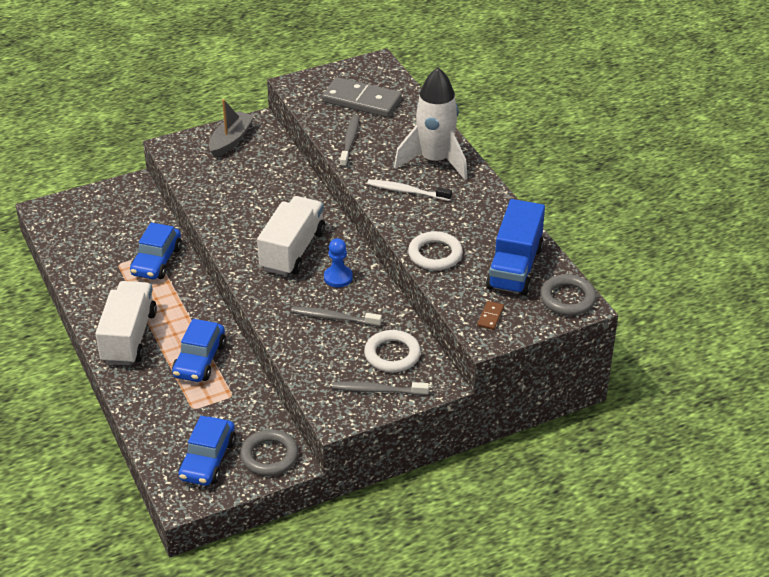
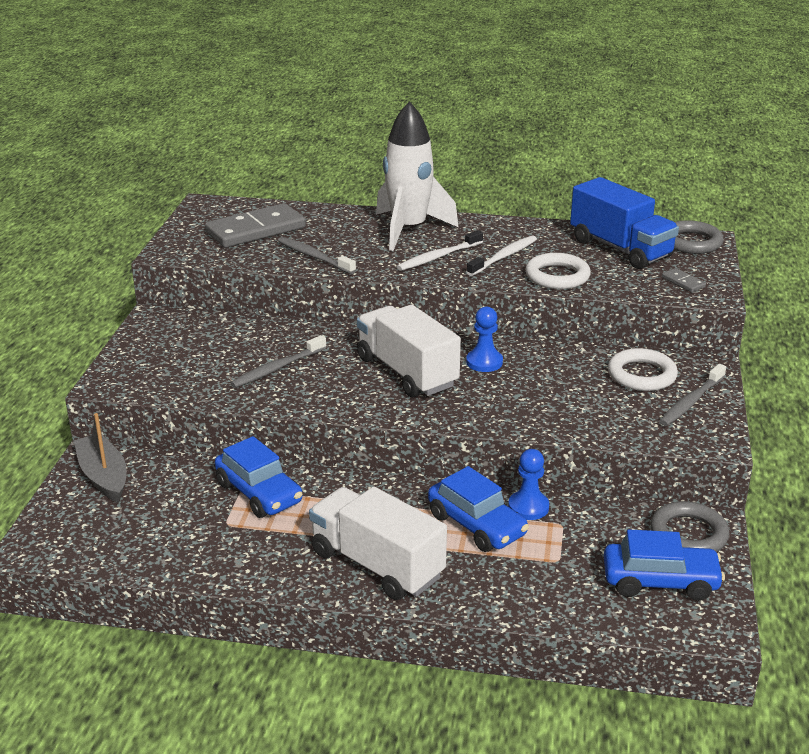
camera: 55 degrees left, 10 degrees down
(208, 460) = (660, 581): blue car -> blue car turned 45 degrees counterclockwise
(231, 140) = (159, 343): grey boat -> grey boat (103, 476)
(237, 374) = (528, 507): none -> blue pawn
(333, 318) = (548, 387): grey toothbrush -> grey toothbrush (277, 368)
(439, 219) = (504, 257): none -> white toothbrush
(490, 317) = (683, 282): brown domino -> grey domino

